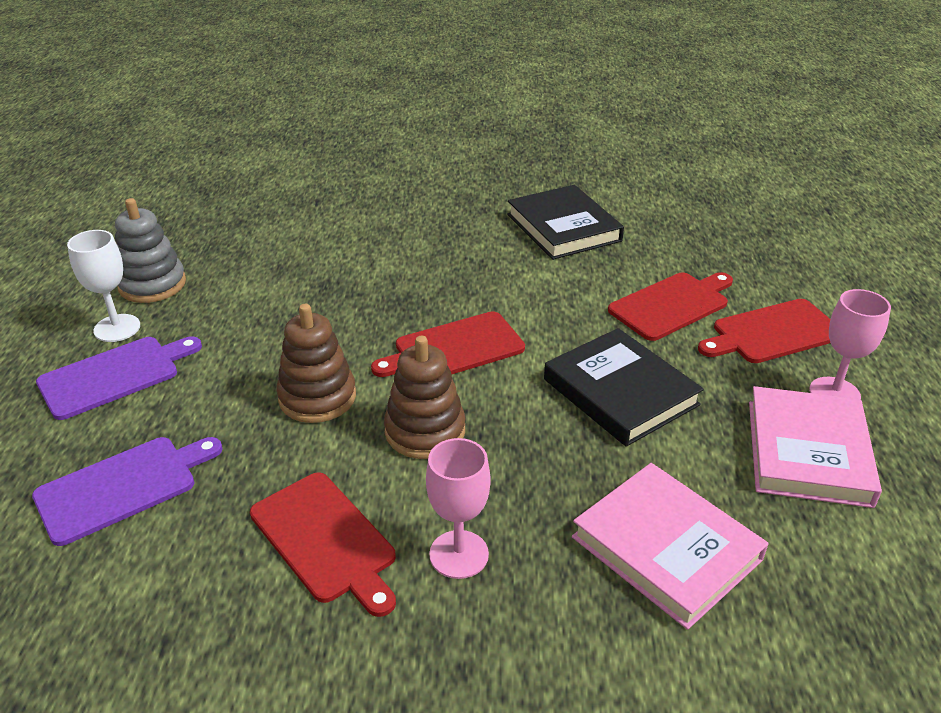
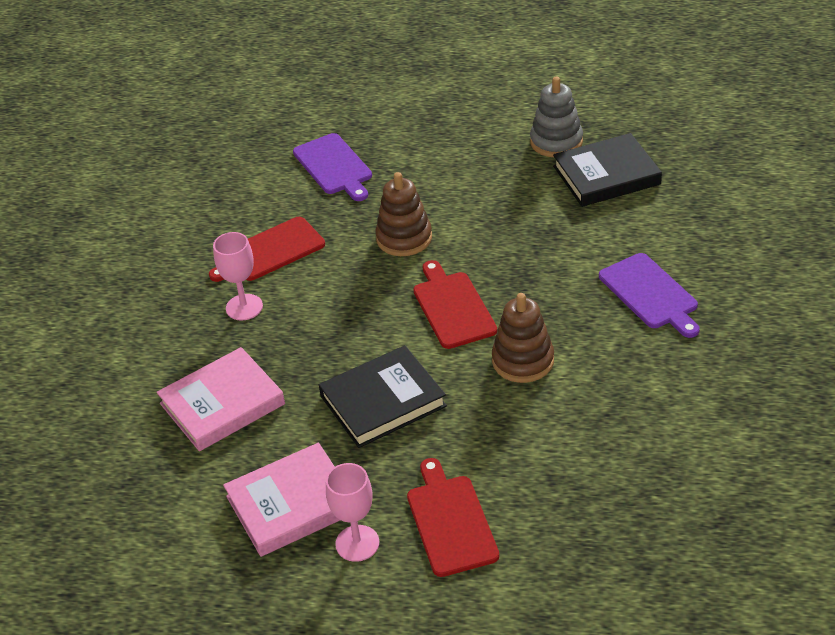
camera: 100 degrees right, 5 degrees up
(114, 375) = (443, 144): purple cutting board -> purple cutting board (650, 294)
(117, 328) = (499, 135): white goblet -> none
(425, 431) = (358, 292): brown stacking toy -> brown stacking toy (523, 361)
(563, 227) = (650, 390): black book -> black book (606, 175)
(672, 305) = (503, 454): red cutting board -> none
(808, 452) = (291, 504): pink book -> pink book turned 45 degrees counterclockwise

